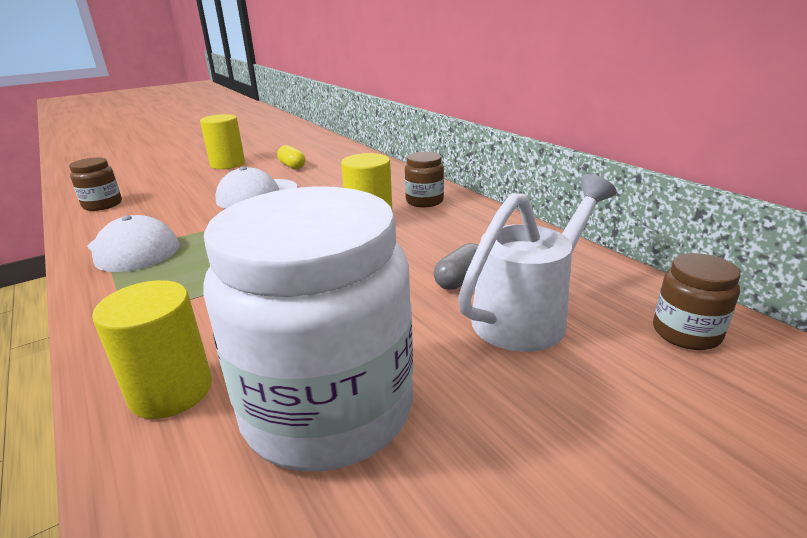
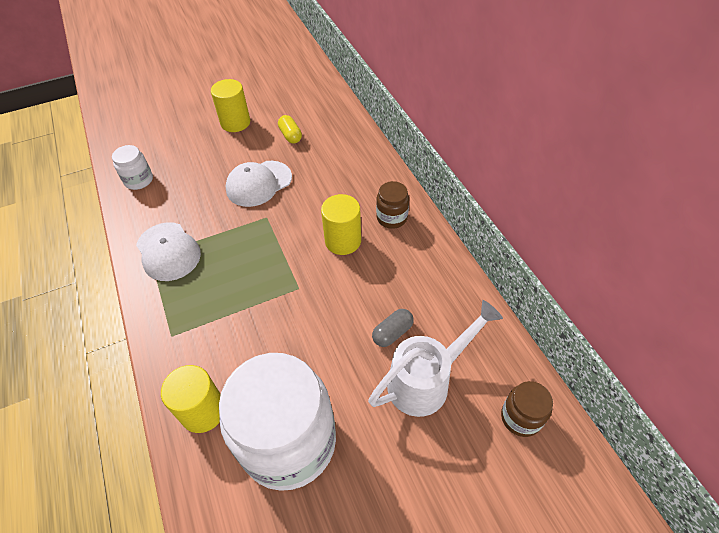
camera: 10 degrees right, 25 degrees up
(102, 205) = (139, 180): brown jar -> white jar

